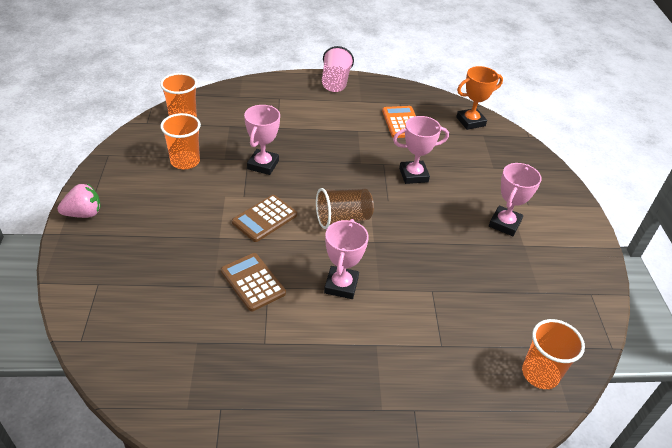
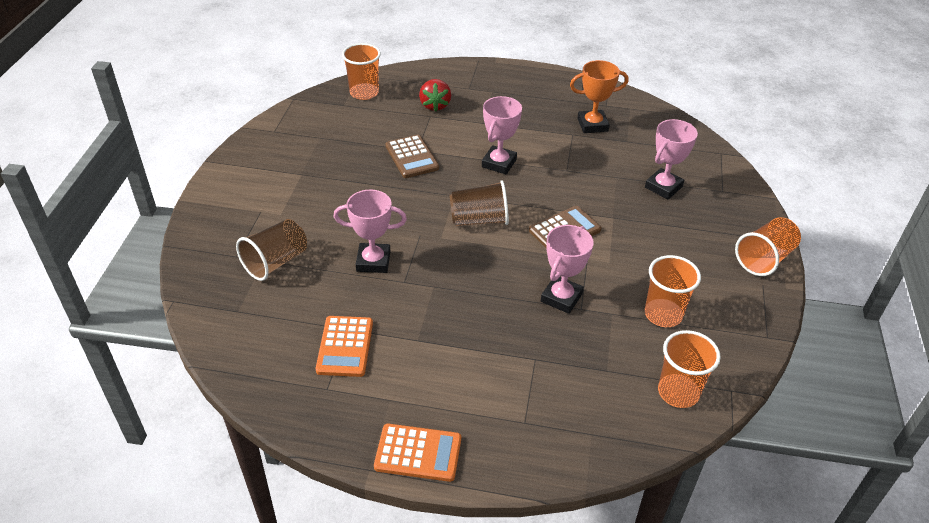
camera: 165 degrees left, 0 degrees up
(84, 214) = (764, 259): pink strawberry -> orange cup
(253, 282) = (580, 175): brown calculator -> brown calculator (412, 157)
(335, 82) = (418, 453): pink cup -> orange calculator
(444, 365) = (435, 105): none -> red strawberry
(470, 121) = (238, 336): orange trophy -> orange trophy (592, 125)
(483, 167) = (276, 262): none -> brown cup
(504, 224) = (304, 195): pink trophy -> pink trophy (663, 187)

